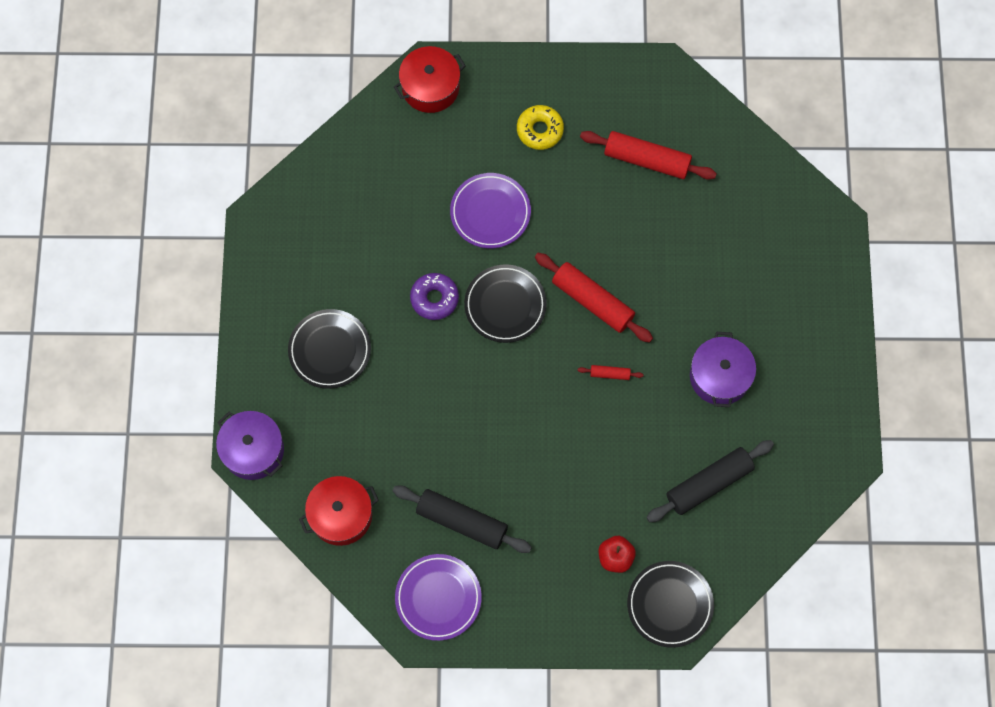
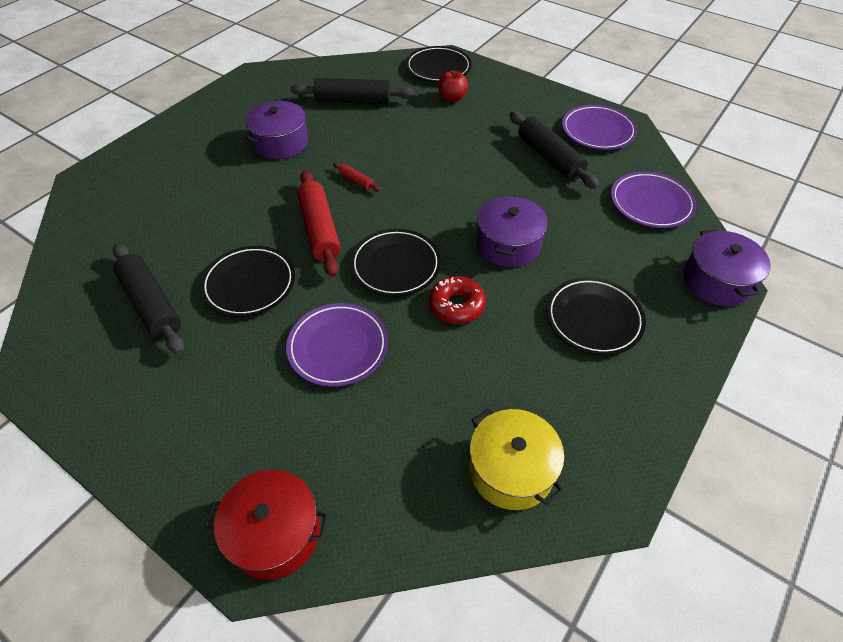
camera: 145 degrees left, 20 degrees down
(324, 202) = (511, 469): none -> yellow pot
(341, 515) = (651, 203): red pot -> purple plate
(434, 298) = (456, 305): purple donut -> red donut
(434, 384) = (508, 244): none -> purple pot
(540, 130) = (211, 395): yellow donut -> none
(597, 219) = (249, 284): none -> black plate
(646, 160) = (152, 304): red rolling pin -> black rolling pin

